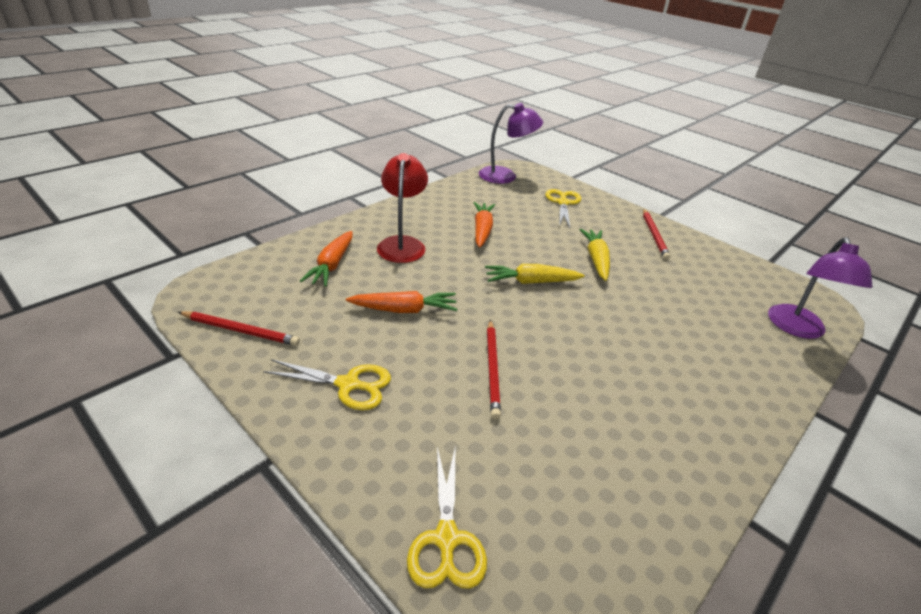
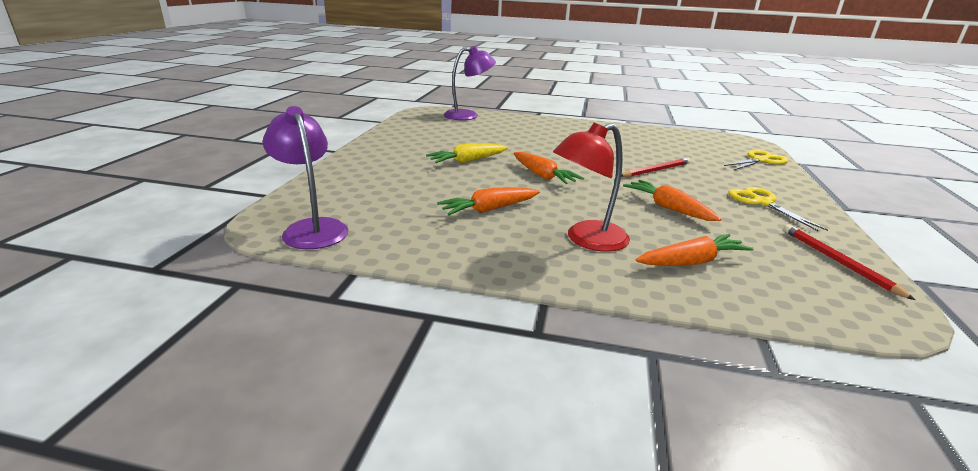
camera: 120 degrees left, 10 degrees down
(531, 282) = (542, 175): yellow carrot -> orange carrot
(563, 203) = (363, 185): yellow scissors -> none
(654, 235) = (390, 148): red pencil -> none

